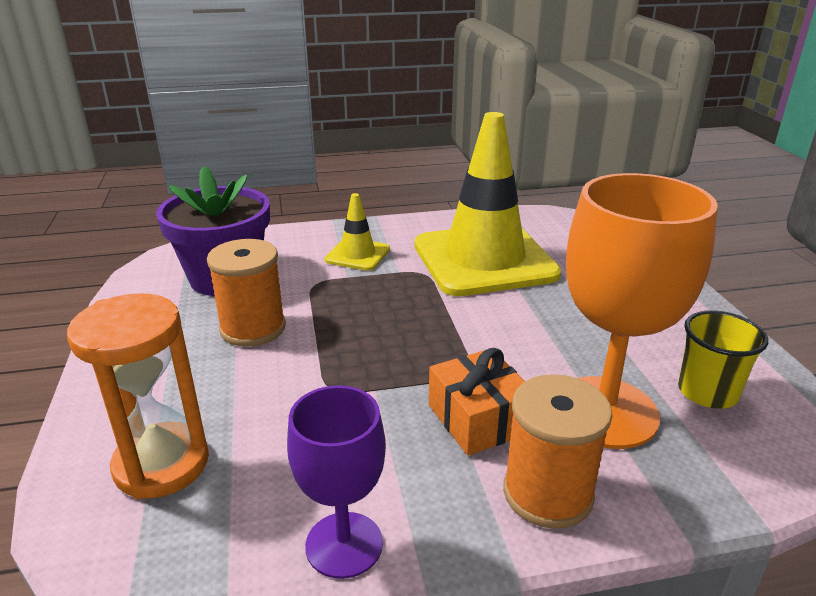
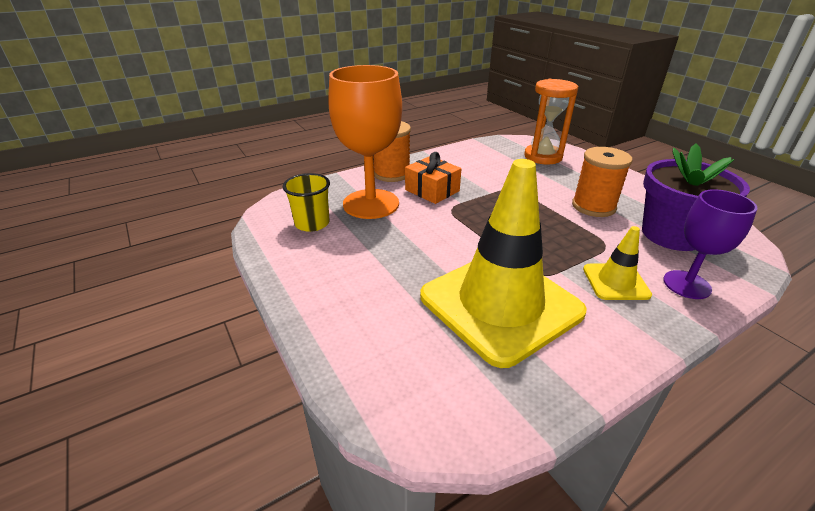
camera: 160 degrees right, 5 degrees up
(344, 544) = (456, 153): purple goblet -> purple goblet (686, 284)

